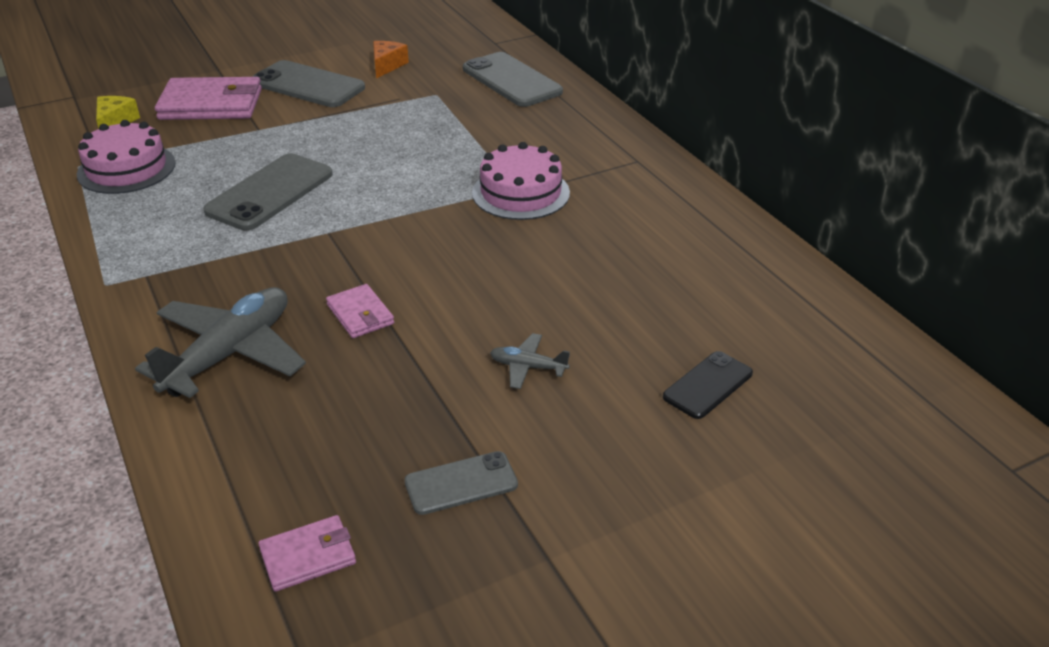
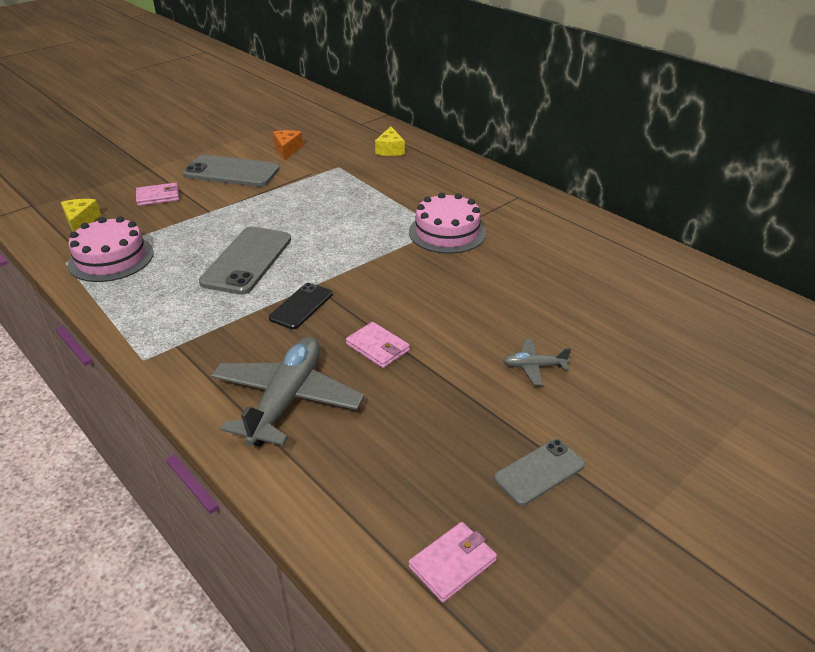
camera: 15 degrees left, 0 degrees up
(211, 104) = (158, 197): pink wallet -> pink wallet, size x0.52
(511, 80) = (390, 150): grey phone -> yellow cheese
(708, 385) = (672, 356): black phone -> black phone (301, 306)

